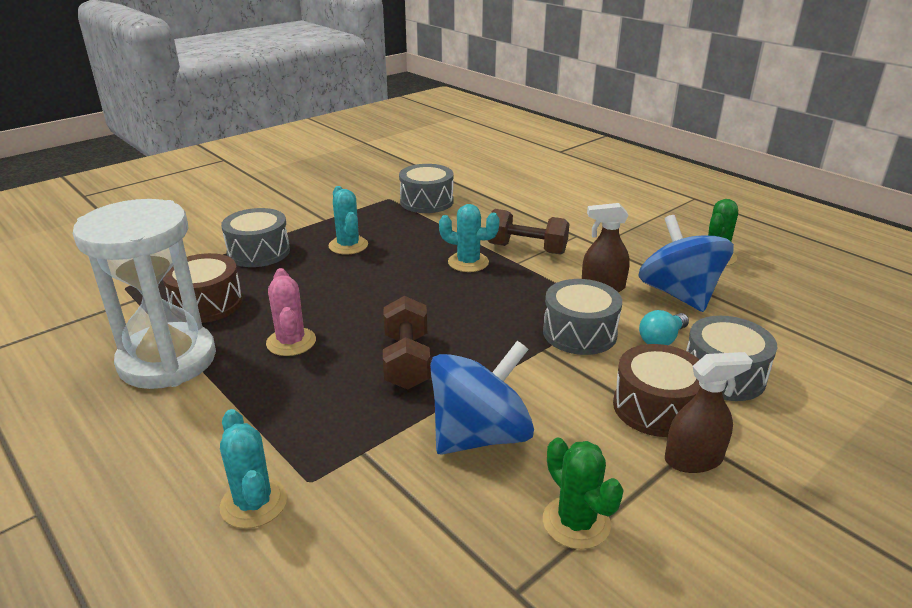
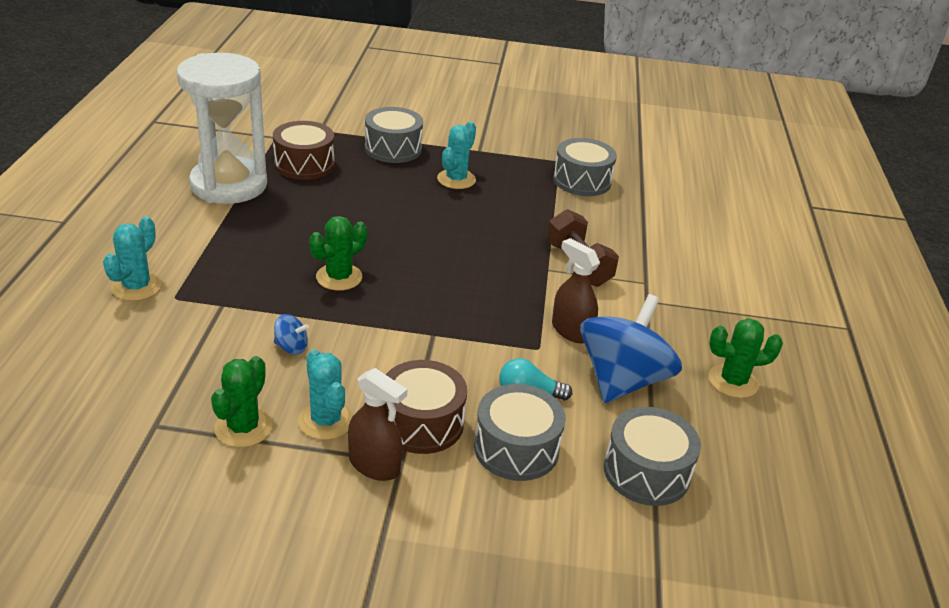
camera: 45 degrees right, 5 degrees up
(291, 342) = (303, 219): pink cactus -> none
(407, 361) = (339, 277): brown dumbbell -> green cactus
(468, 262) = (512, 245): turquoise cactus -> turquoise cactus (326, 420)
(480, 435) = (291, 347): blue spinning top -> blue spinning top, size x0.40
(579, 333) = (480, 344): grey drum -> grey drum (646, 472)

